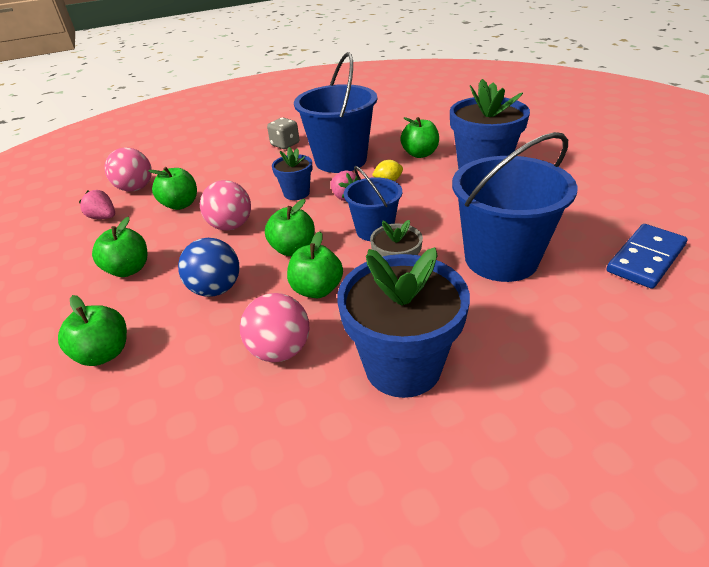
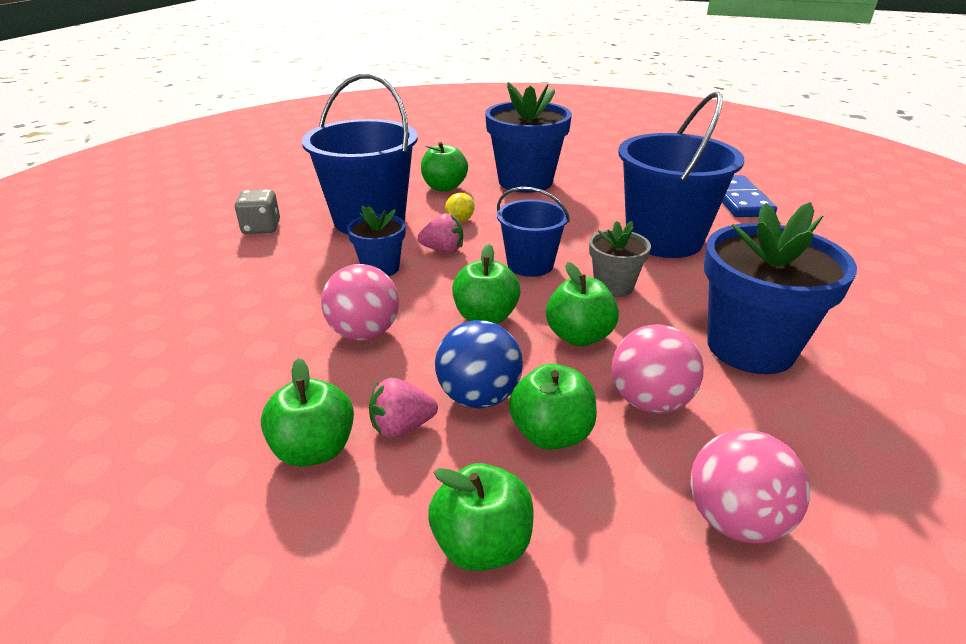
camera: 50 degrees left, 5 degrees down
(103, 217) = (120, 422): pink strawberry -> pink strawberry (401, 427)
(136, 188) = (104, 363): pink ball -> pink ball (735, 520)
(180, 205) = (236, 346): green apple -> green apple (551, 434)

